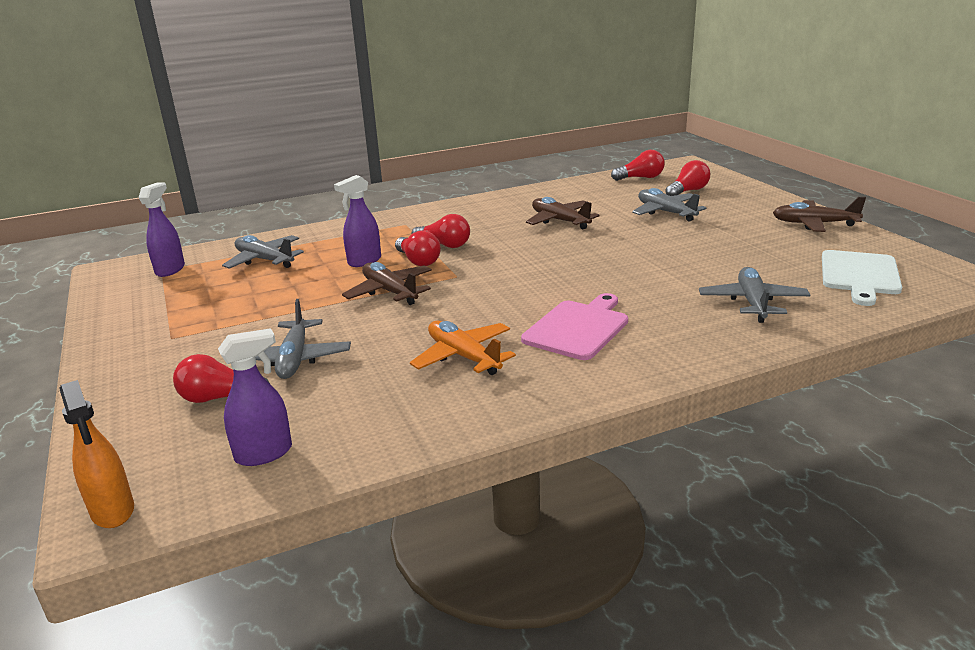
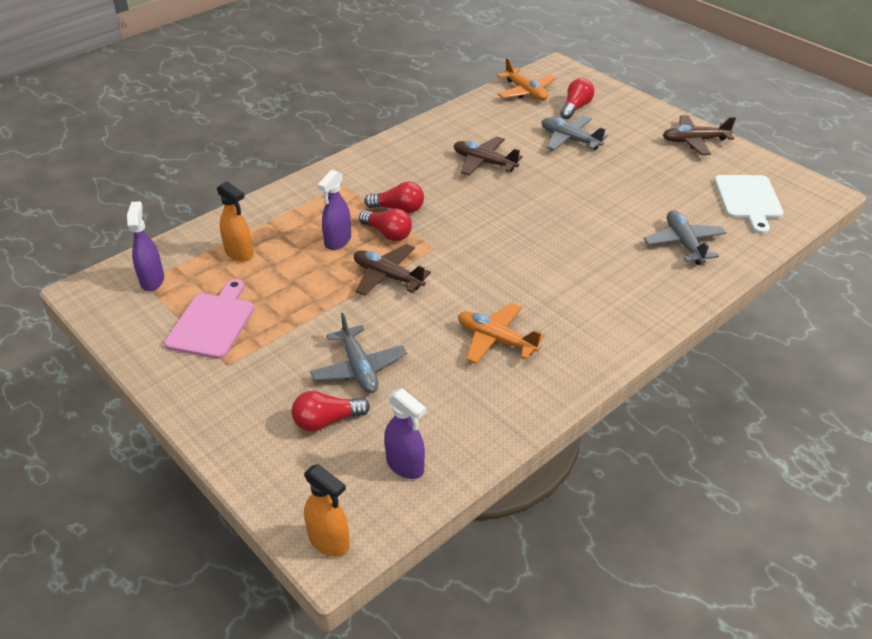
camera: 20 degrees left, 15 degrees up
(264, 453) = (405, 465): purple spray bottle -> purple spray bottle turned 90 degrees clockwise
(265, 260) = (239, 253): grey plane -> orange spray bottle
(578, 328) = (567, 293): pink cutting board -> pink cutting board (212, 323)
(640, 178) = (525, 92): red light bulb -> orange plane

